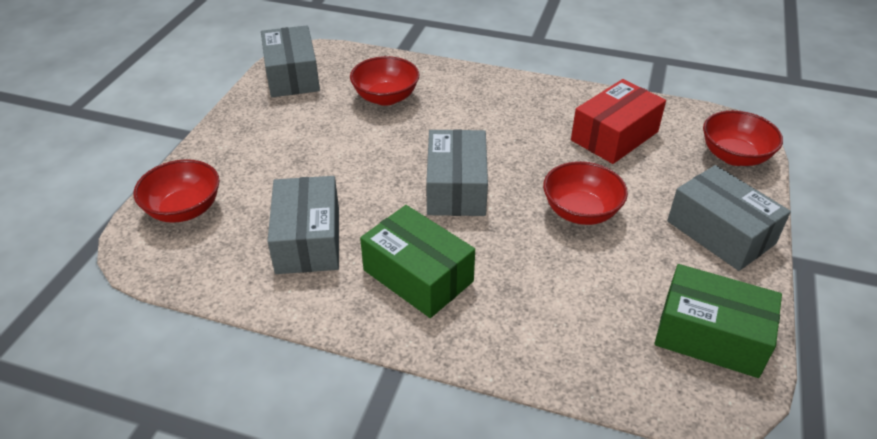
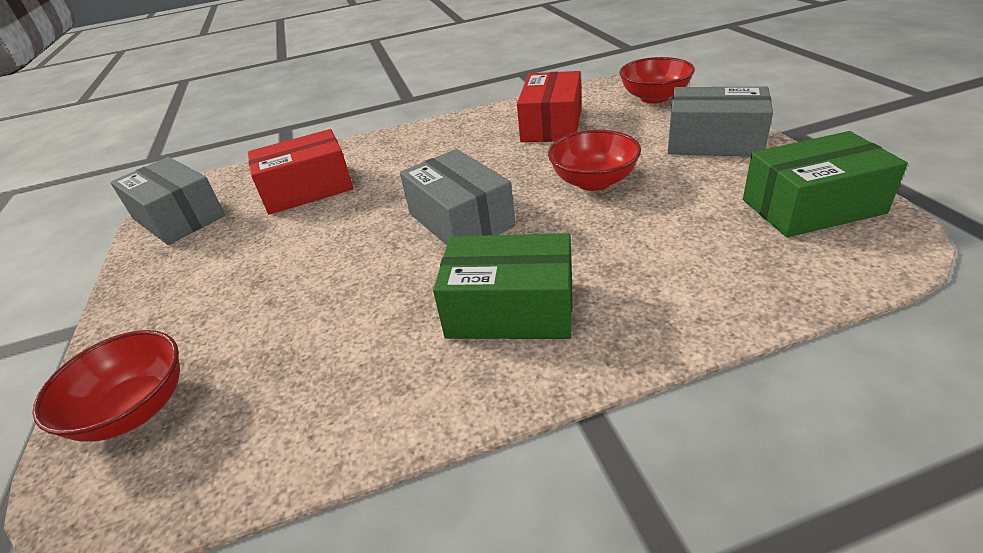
camera: 30 degrees left, 5 degrees down
(308, 240) = (345, 347): grey box -> none
(386, 97) = (307, 189): red bowl -> red box

